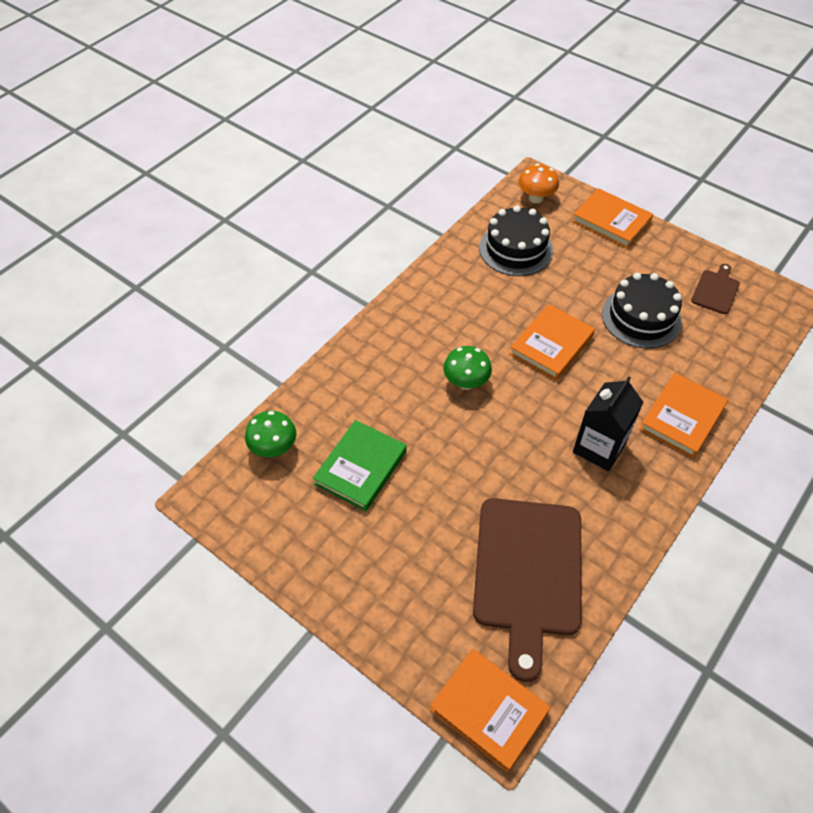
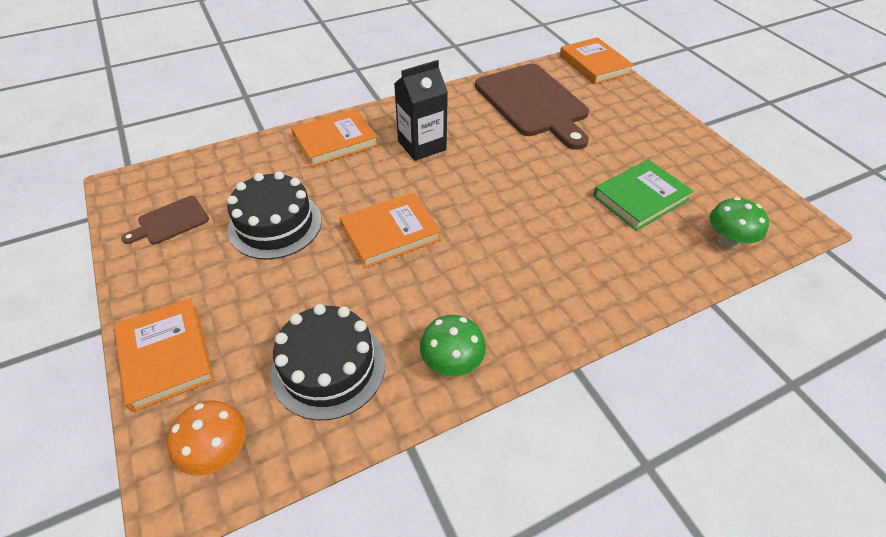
camera: 155 degrees left, 5 degrees down
(466, 382) = (503, 230): green mushroom -> green mushroom (452, 362)
(527, 573) = (533, 103): brown cutting board -> brown cutting board turned 120 degrees clockwise

